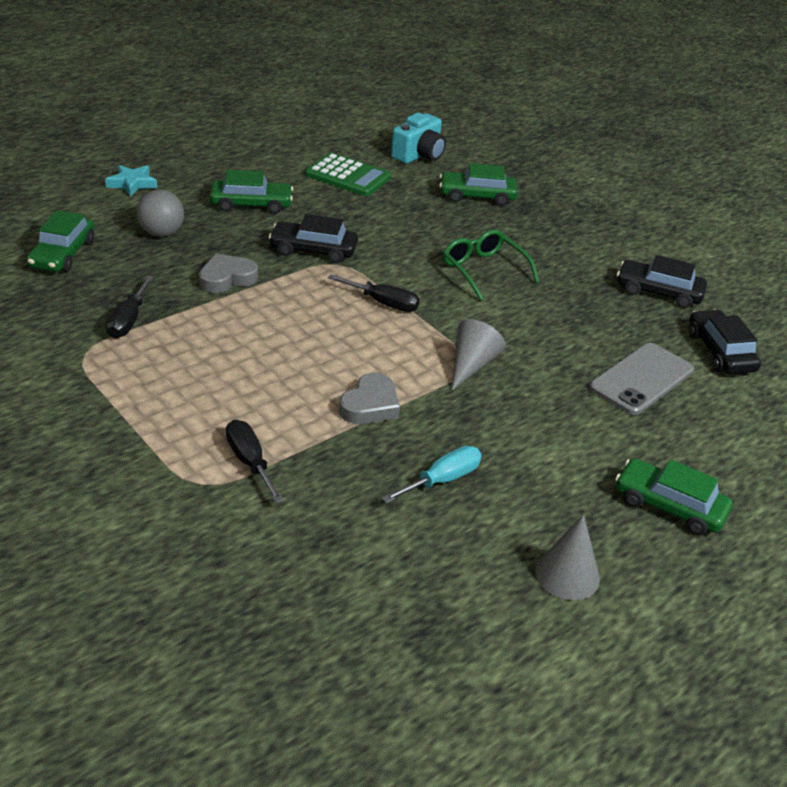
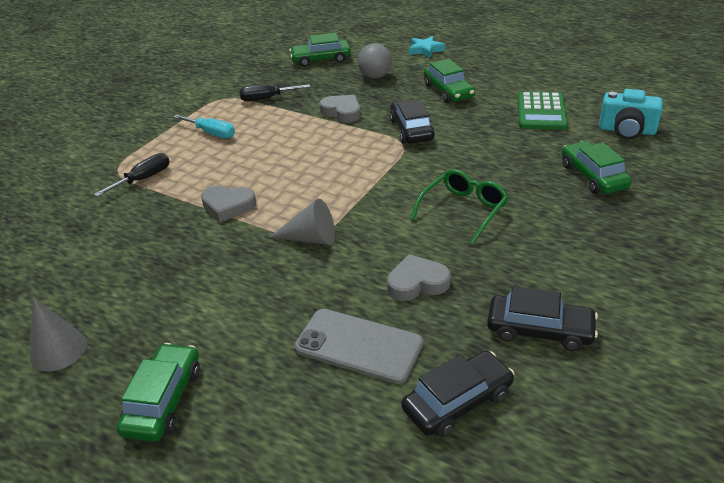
camera: 75 degrees right, 0 degrees up
(383, 303) = (365, 177): black screwdriver -> none
(442, 480) = (153, 260): turquoise screwdriver -> turquoise screwdriver (212, 133)
(574, 326) = (417, 283): none -> grey heart
(658, 292) = (539, 330): black car -> black car turned 105 degrees clockwise

